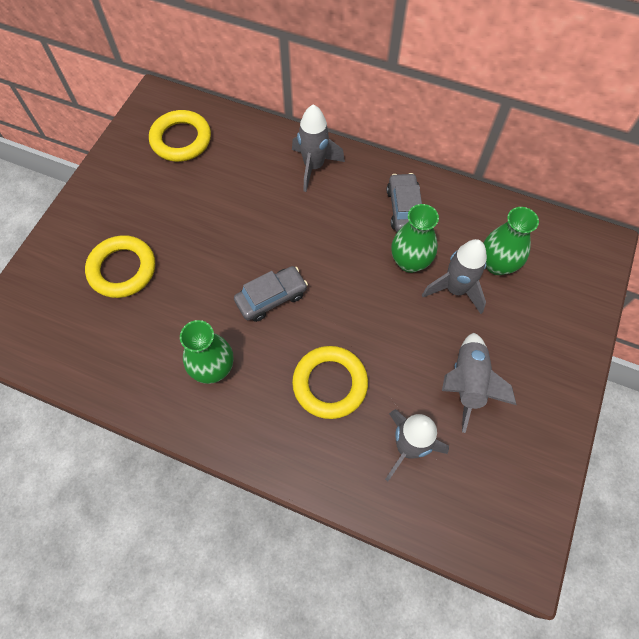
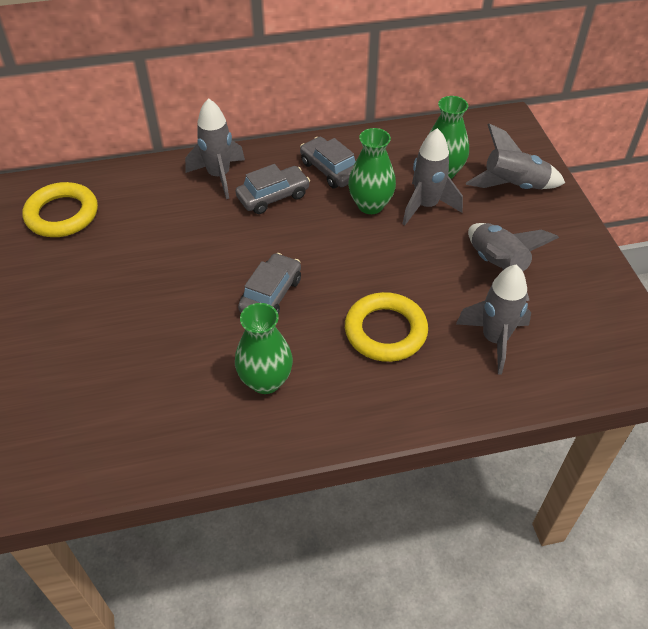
camera: 35 degrees left, 15 degrees down
(122, 269) = (93, 351): yellow ring -> none
(340, 209) = (273, 196): none -> grey car
(549, 315) = (513, 186): none -> grey rocket

